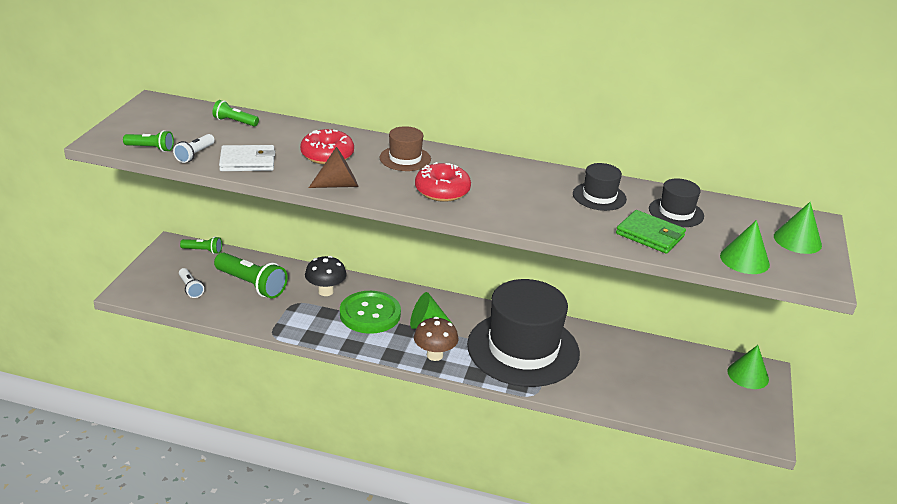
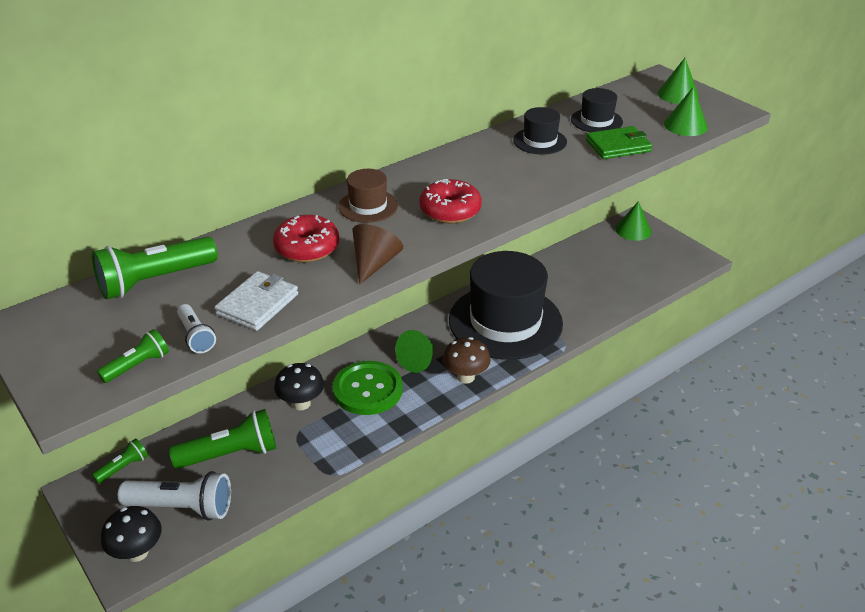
camera: 50 degrees left, 5 degrees up
(142, 289) = (137, 552): none -> black mushroom
(190, 288) = (182, 507): white flashlight -> white flashlight, size x1.90
(235, 122) = (155, 281): green flashlight -> green flashlight, size x1.90

